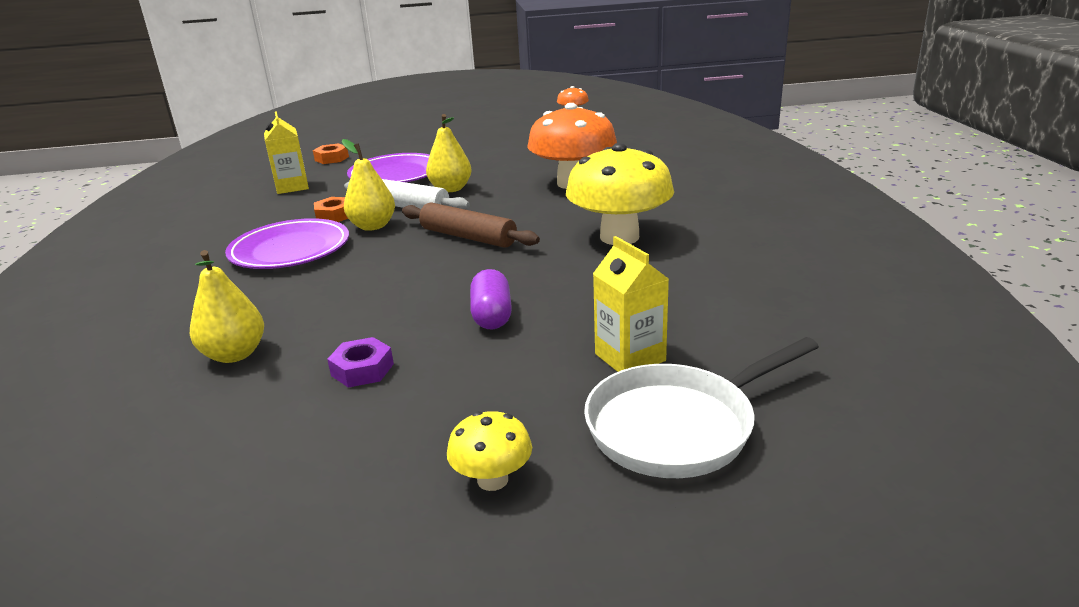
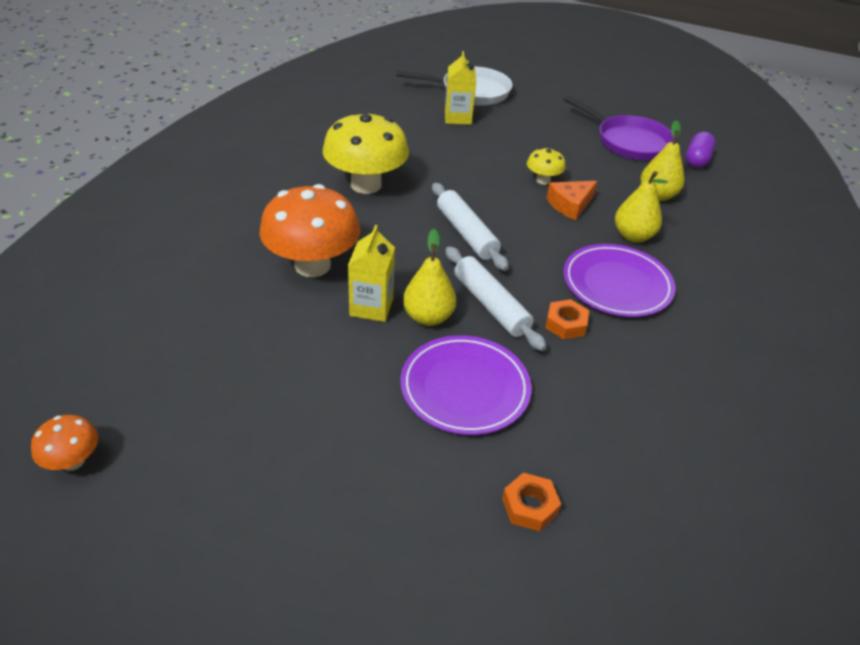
camera: 155 degrees left, 15 degrees up
(288, 440) = (628, 142): none -> purple pan
(292, 187) = (603, 426): yellow carton -> yellow carton (371, 307)
(362, 370) = (587, 159): purple nut -> none
(365, 298) = (570, 205): none -> orange cheese
(373, 226) = (535, 286): yellow pear -> yellow pear (633, 236)
(468, 237) = (466, 234): brown rolling pin -> white rolling pin
(492, 315) = (502, 162): purple capsule -> purple capsule (697, 160)
(492, 480) = (552, 102): yellow mushroom -> yellow mushroom (543, 180)

